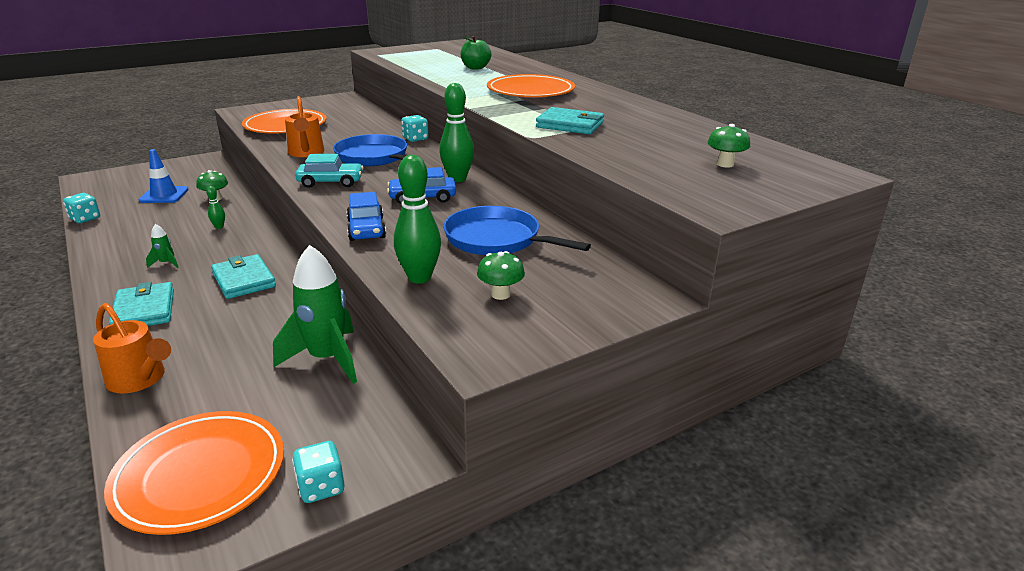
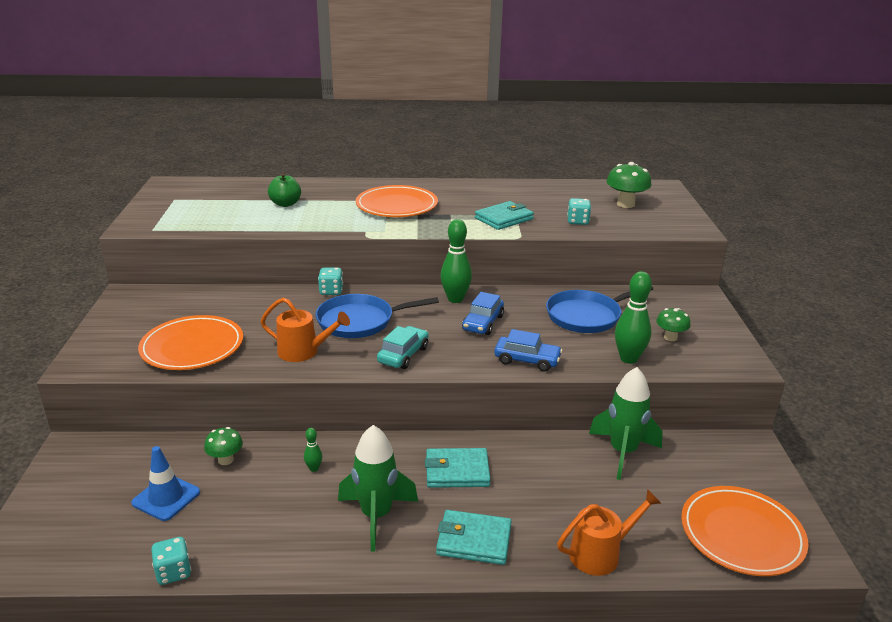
camera: 60 degrees left, 0 degrees up
(166, 263) = (376, 516): green rocket -> green rocket, size x2.33
(321, 487) = (770, 484): turquoise dice -> turquoise dice (578, 221)
(725, 164) = (625, 204): green mushroom -> green mushroom, size x1.59

